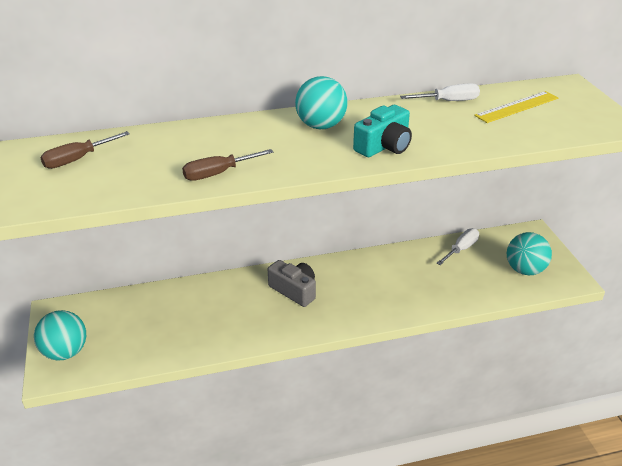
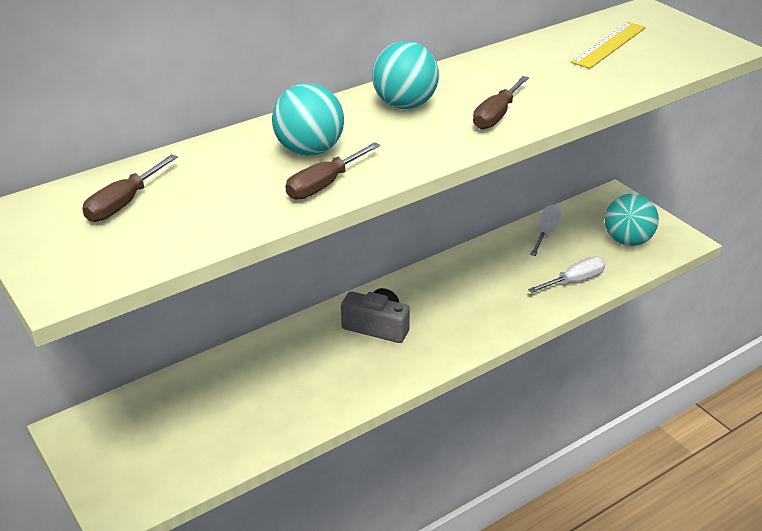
camera: 20 degrees left, 0 degrees up
(65, 352) = (120, 477): turquoise ball -> turquoise ball (309, 150)
(384, 146) = (496, 115): turquoise camera -> brown screwdriver
(448, 101) = (530, 50): white screwdriver -> white screwdriver (574, 281)

